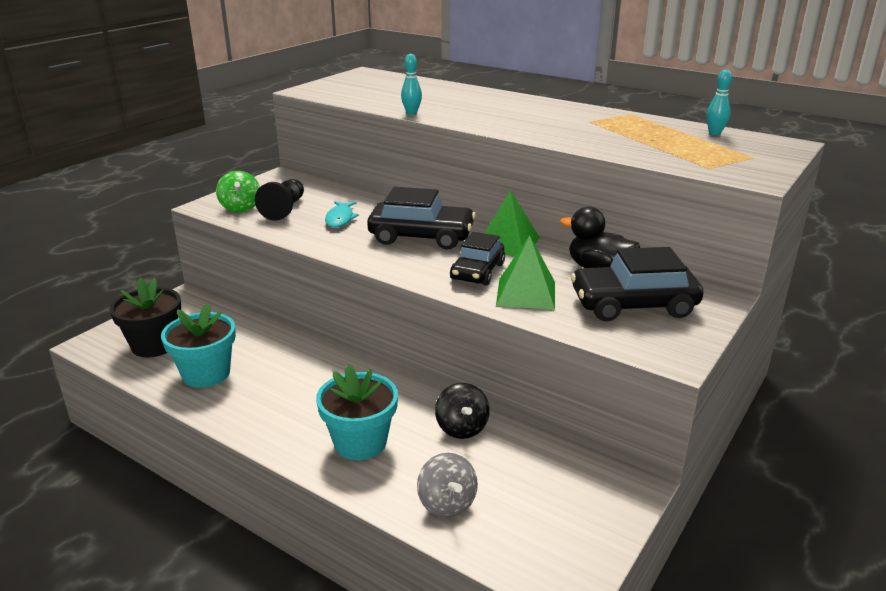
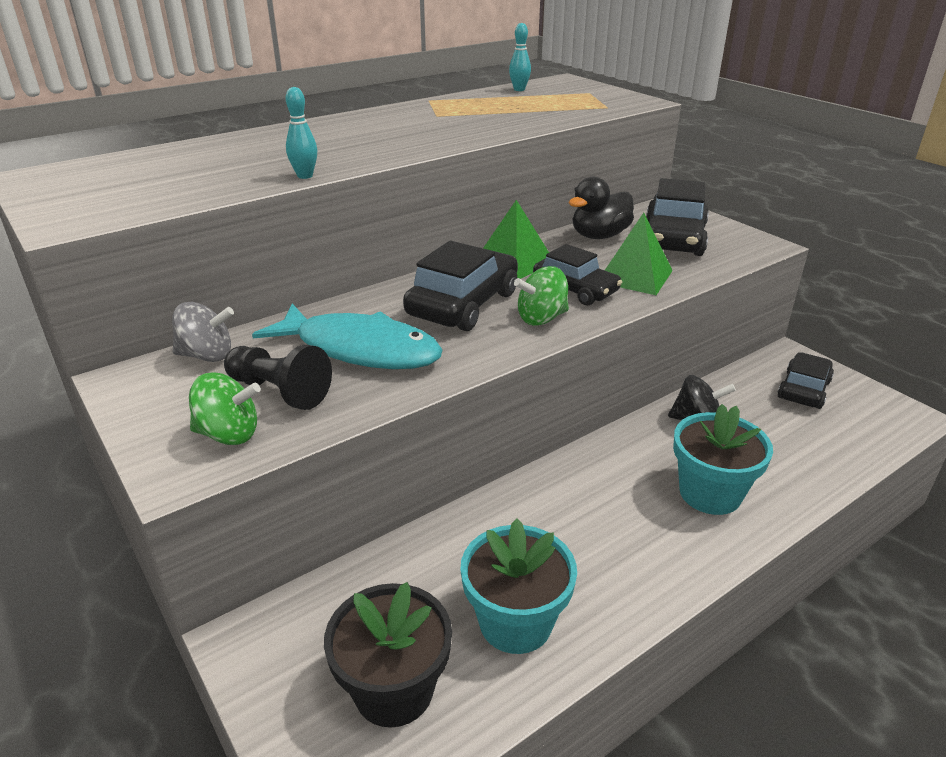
camera: 70 degrees left, 5 degrees up
(340, 219) = (360, 349): turquoise fish -> turquoise fish, size x2.00
(419, 265) = (541, 318): none -> green spinning top
(447, 503) = (812, 454): grey spinning top -> grey spinning top (207, 355)
(565, 498) = (803, 390): none -> black car

